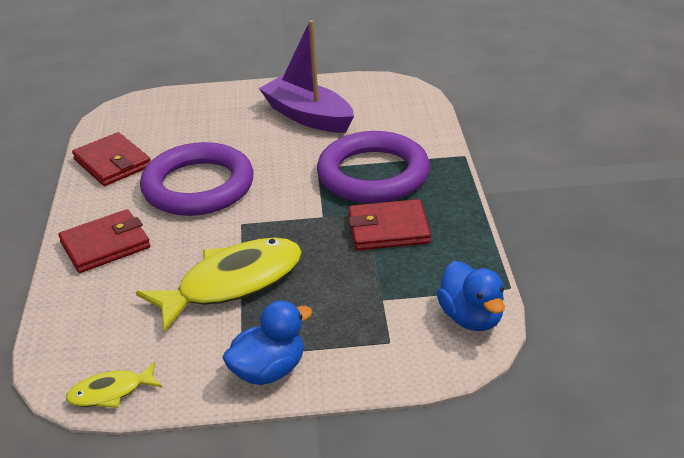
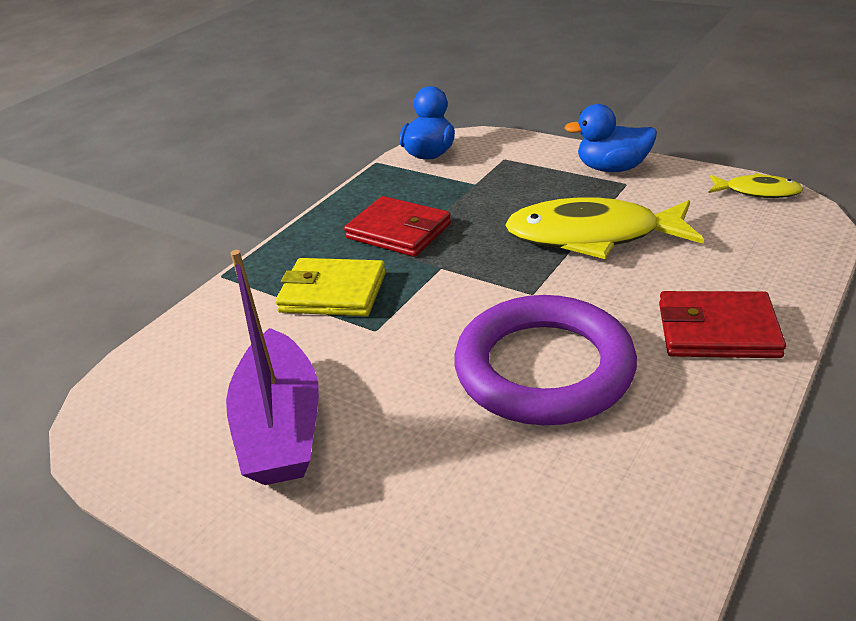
camera: 140 degrees left, 0 degrees up
(112, 163) = (651, 484): red wallet -> none
(373, 174) = (333, 292): purple ring -> yellow wallet

